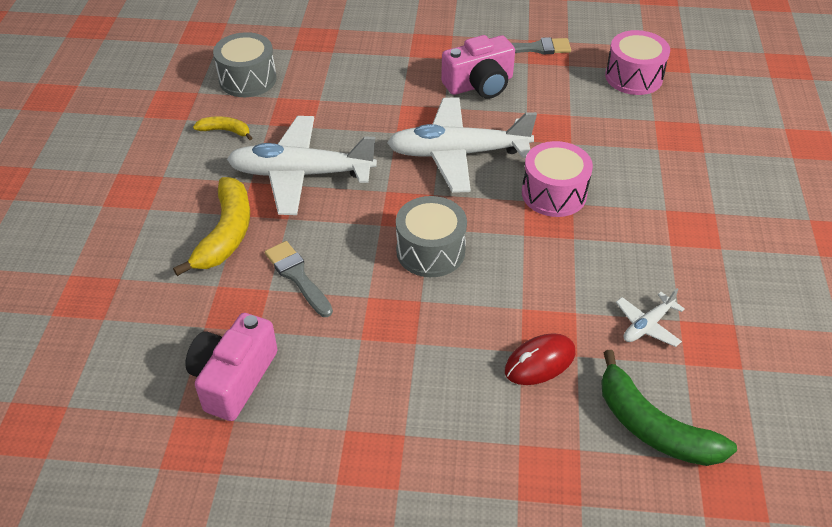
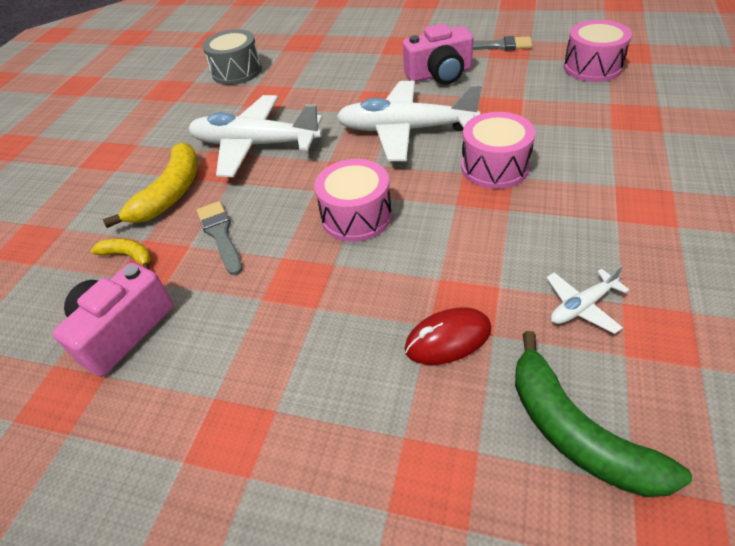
camera: 15 degrees right, 0 degrees up
(225, 131) = (203, 110): yellow banana -> yellow banana (128, 256)
(430, 251) = (356, 216): grey drum -> pink drum

